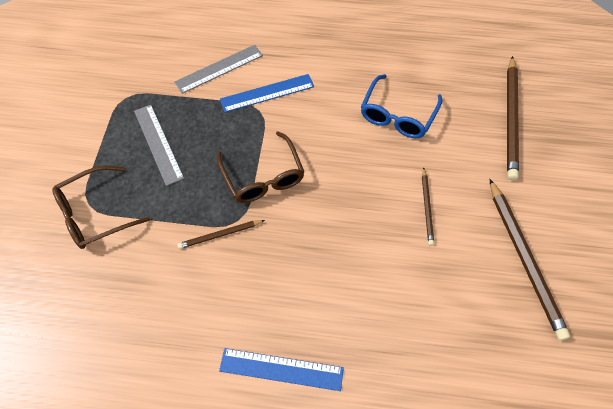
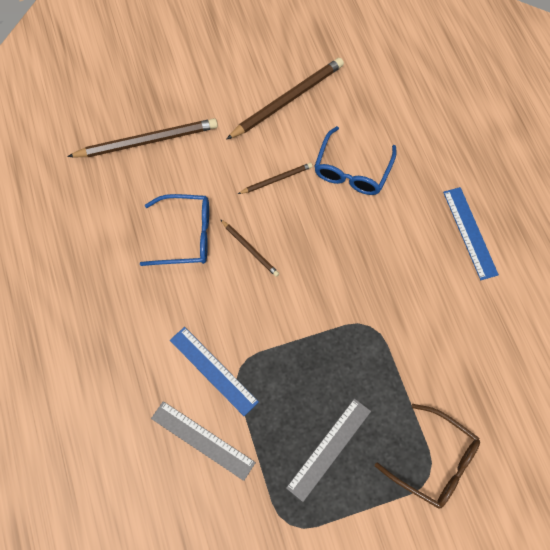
camera: 115 degrees left, 5 degrees up
(220, 235) = (391, 333): brown pencil -> brown pencil (250, 249)
(263, 176) = (314, 326): brown glasses -> none
(410, 284) = (352, 170): none -> blue glasses

